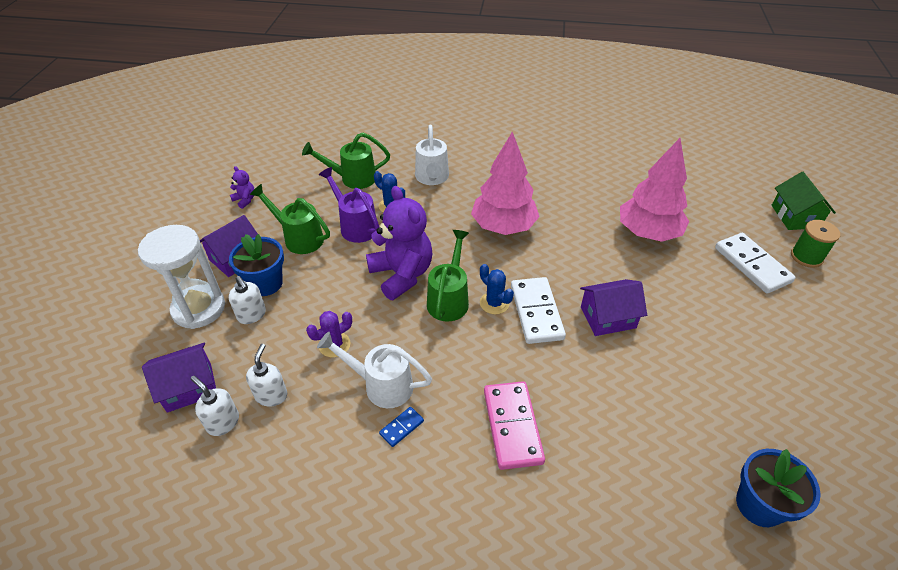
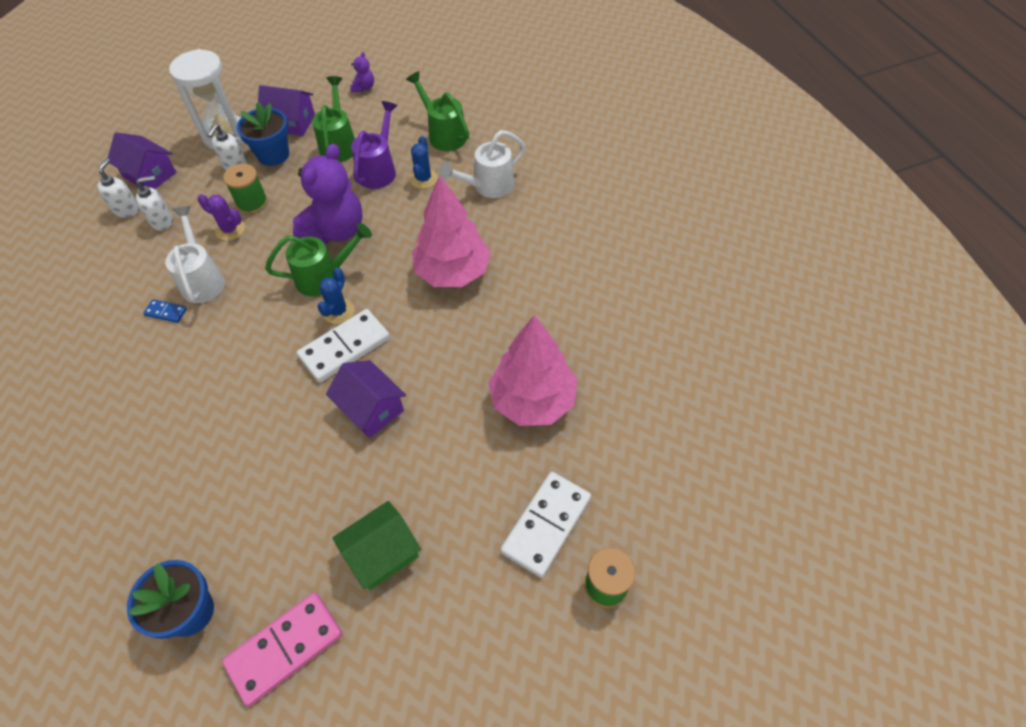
camera: 60 degrees right, 10 degrees up
(314, 318) = (252, 203): none -> green spool
(512, 426) = (199, 385): pink domino -> pink domino (285, 649)
(795, 216) = (686, 554): green house -> green house (382, 553)

